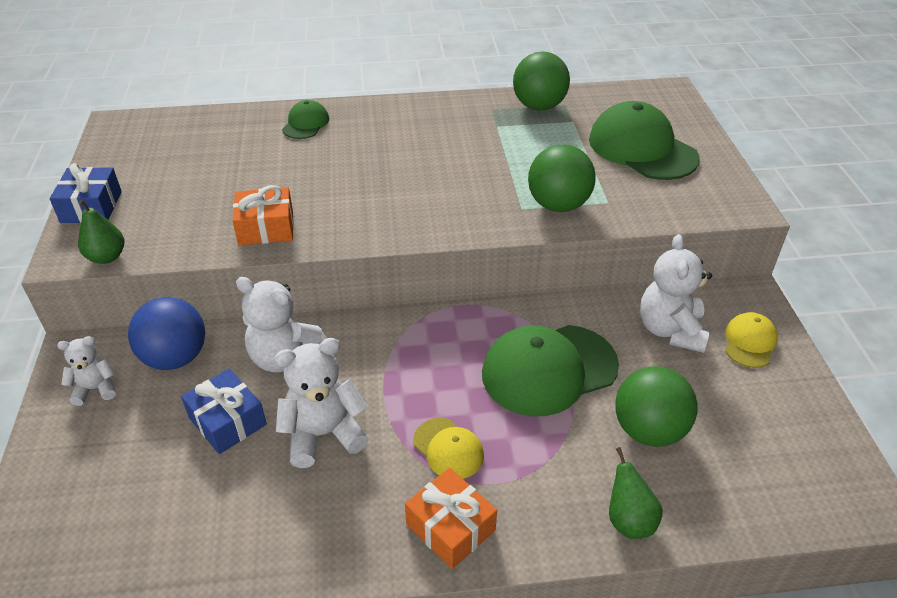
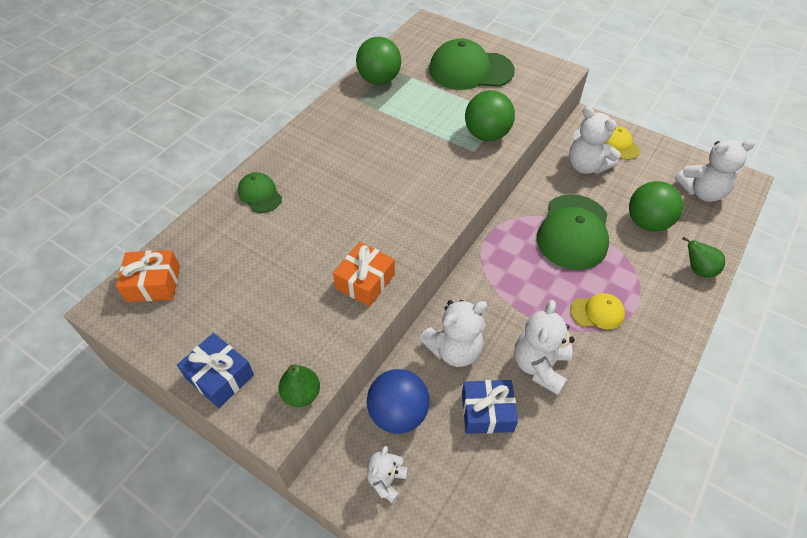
camera: 50 degrees left, 10 degrees up
(450, 527) = (653, 345): orange gift -> orange gift (153, 283)
(780, 463) = (702, 192): none -> white teddy bear

